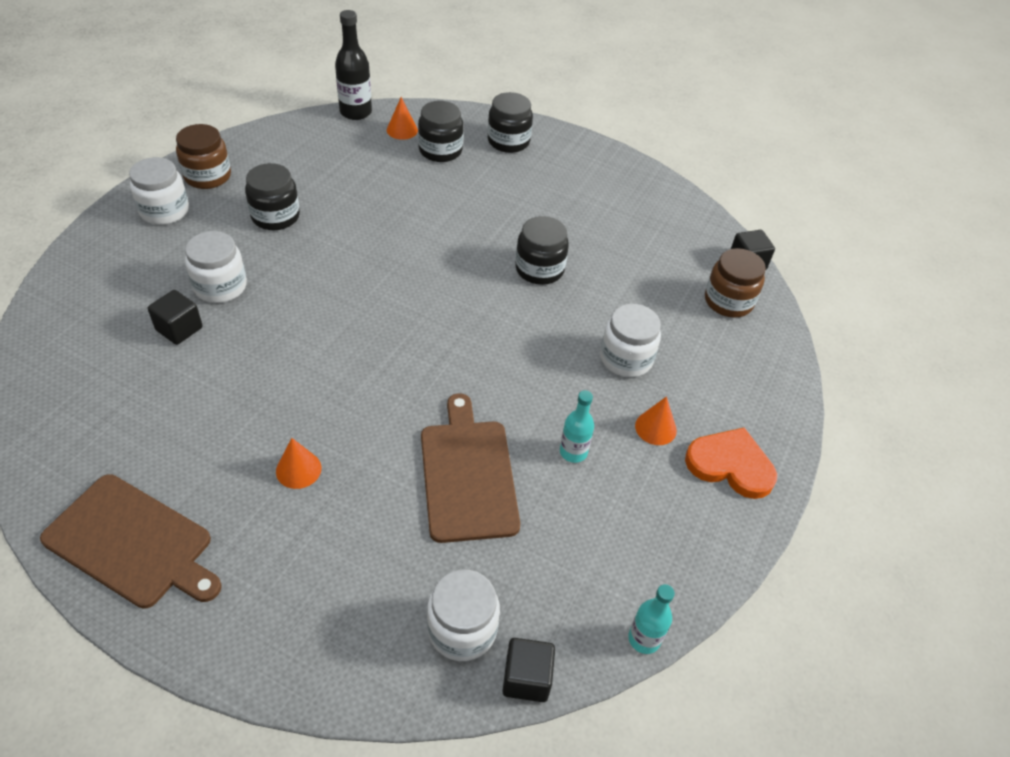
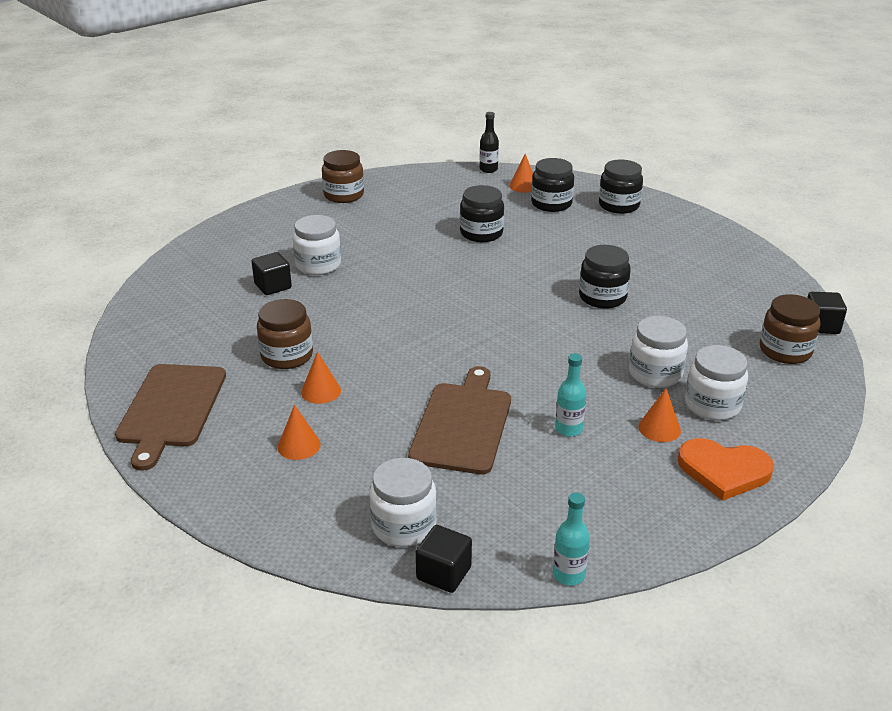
camera: 25 degrees right, 15 degrees down
(133, 542) = (171, 409): brown cutting board -> brown cutting board turned 45 degrees clockwise
(164, 211) = (299, 212): white jar -> white jar (712, 405)
(238, 428) = (287, 356): none -> brown jar
(275, 216) = (385, 228): black jar -> black jar (481, 233)
(305, 553) = (299, 445): none -> orange cone
(356, 112) = (488, 169): black bottle -> black bottle, size x0.63
(730, 465) = (723, 471): orange heart -> orange heart turned 150 degrees clockwise

